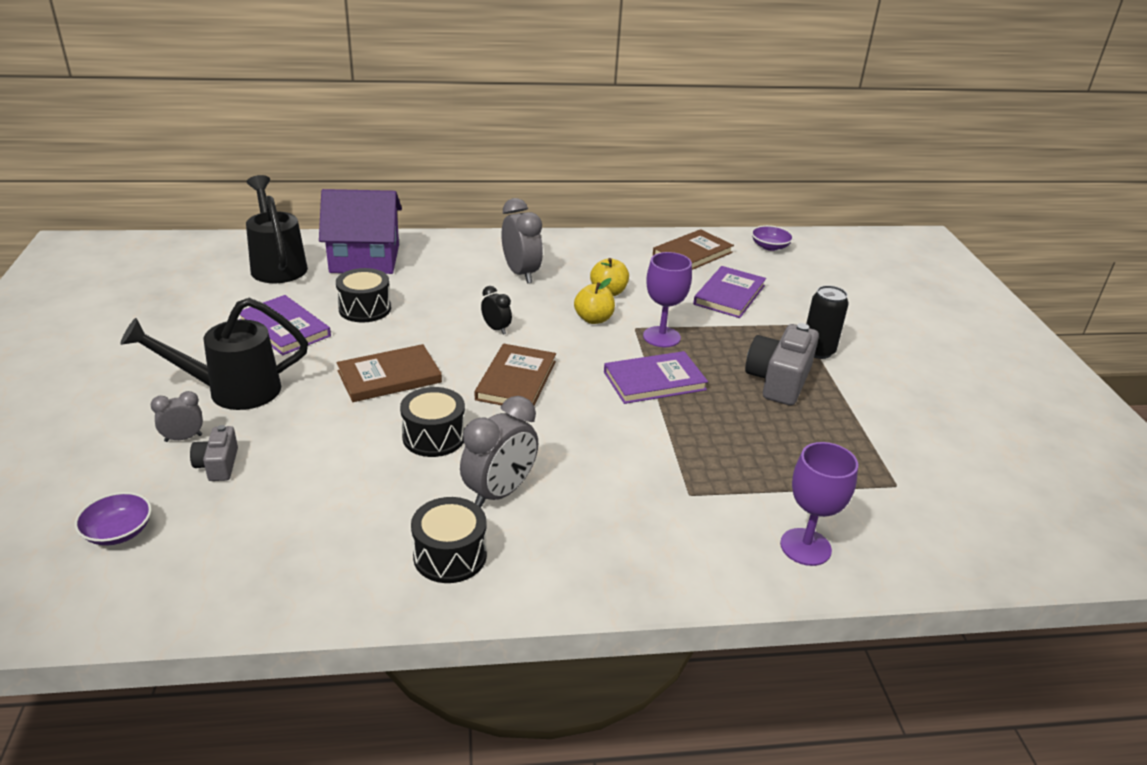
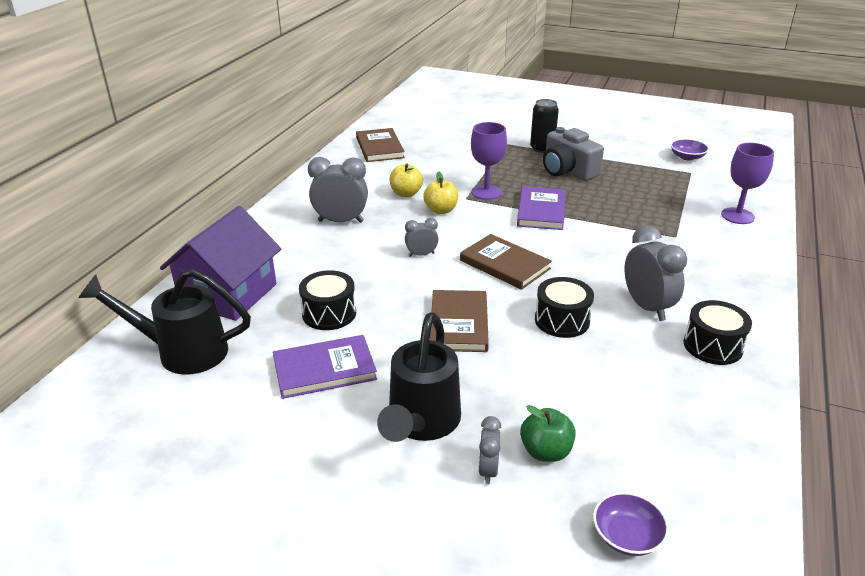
camera: 60 degrees left, 0 degrees up
(218, 465) = (546, 451): grey camera -> green apple
(496, 329) = (421, 254): black clock -> grey clock
(729, 295) = (450, 153): purple book -> none
(770, 246) = (397, 120): purple bowl -> purple bowl (687, 157)

